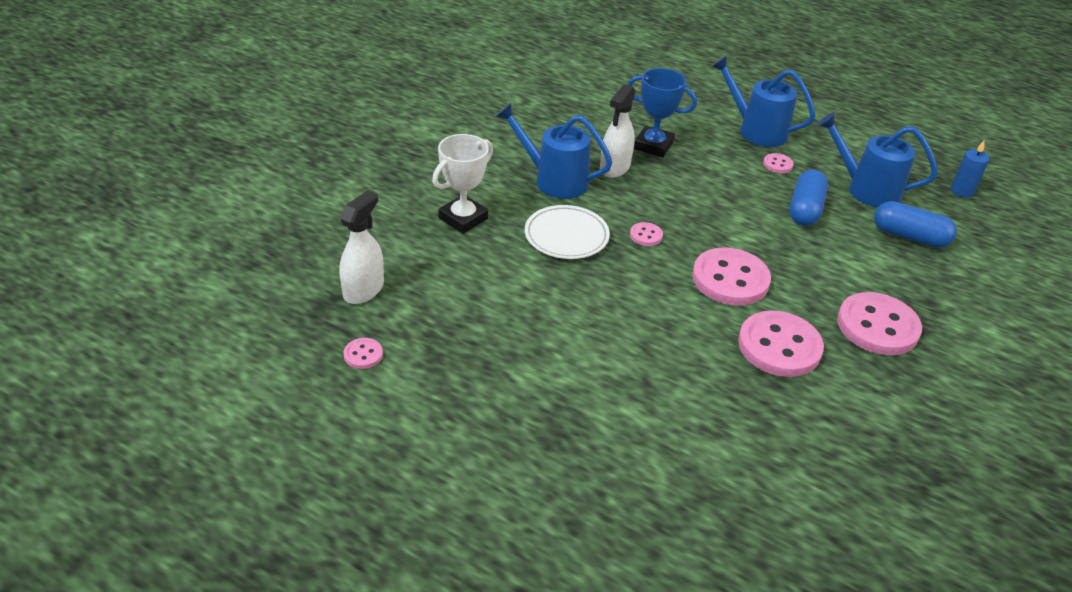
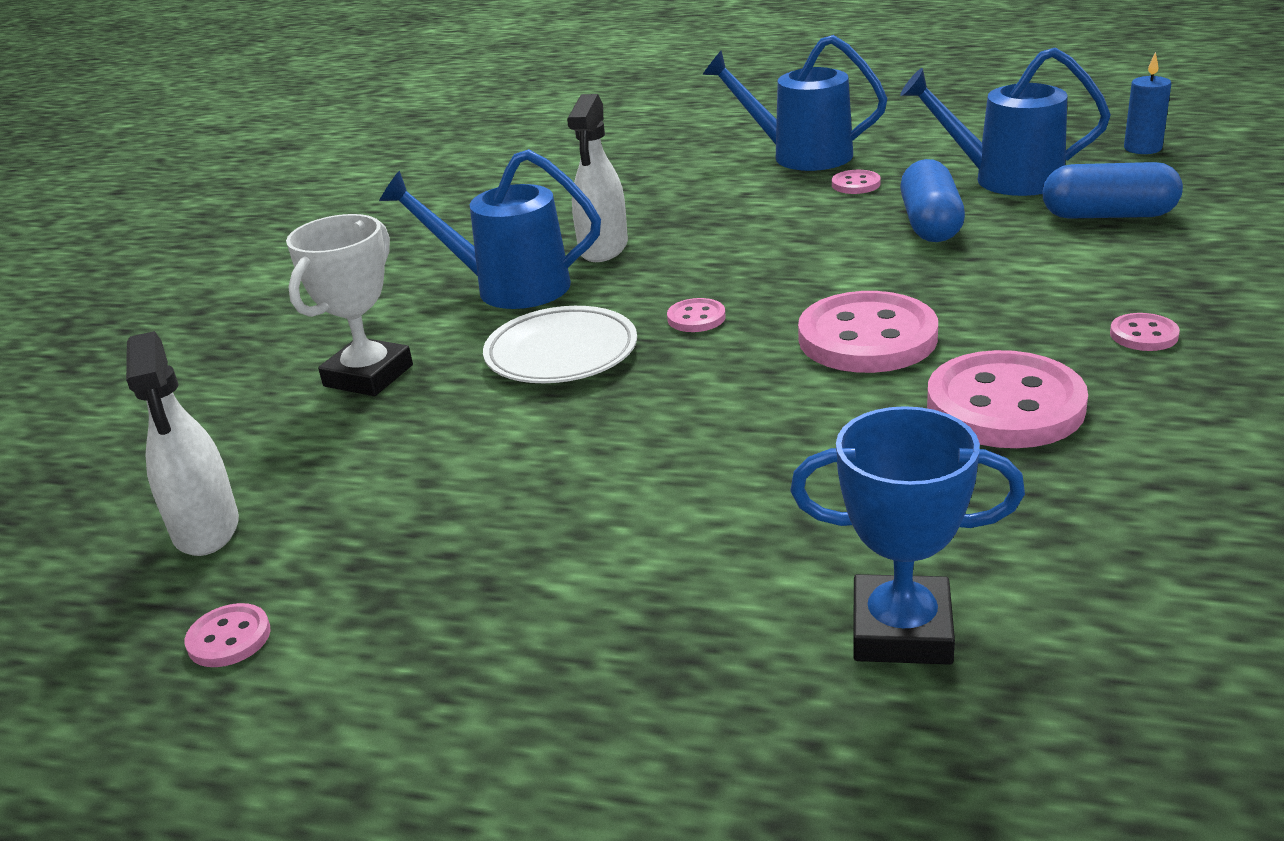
camera: 10 degrees left, 10 degrees down
(364, 290) = (206, 529): white spray bottle -> white spray bottle turned 150 degrees clockwise
(653, 146) = (652, 209): blue trophy -> blue trophy (901, 630)
(877, 326) = (1143, 335): pink button -> pink button, size x0.45

